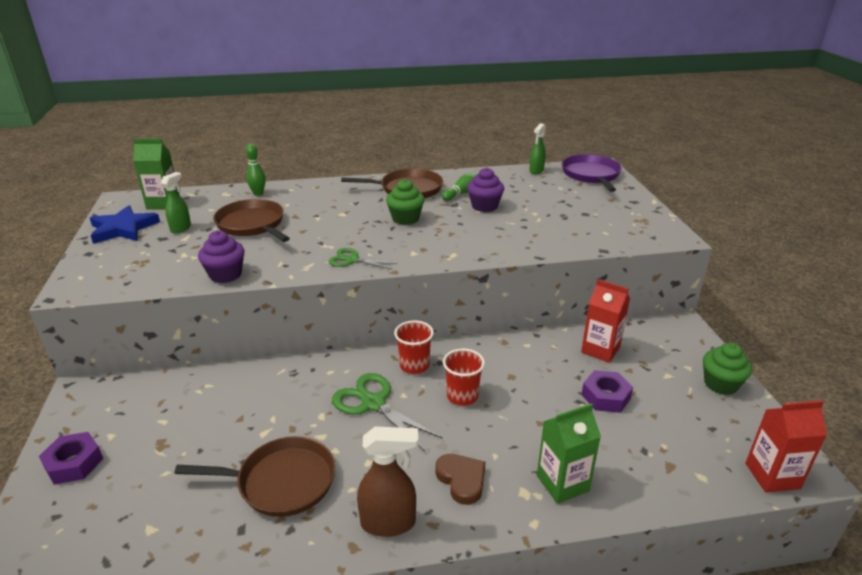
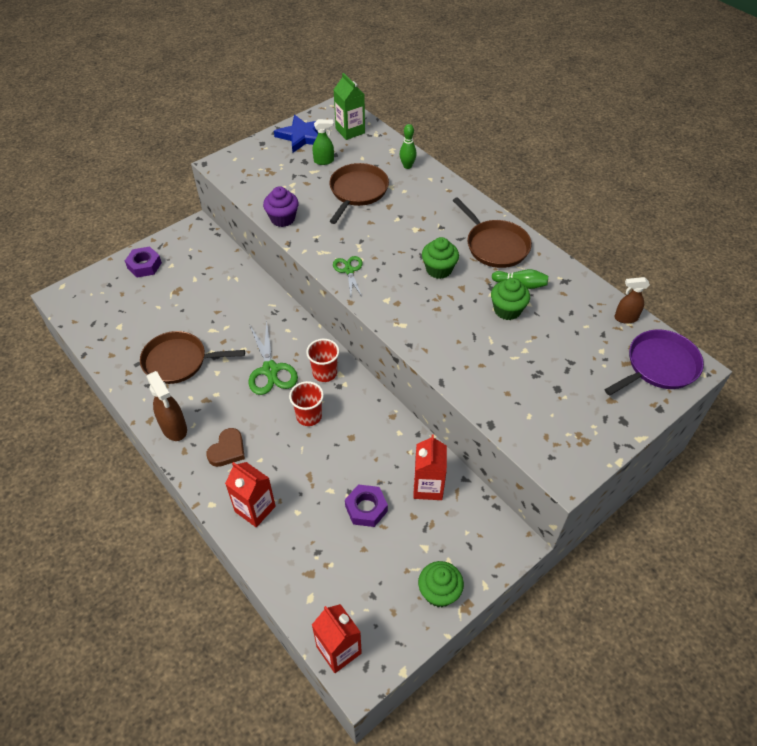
camera: 60 degrees right, 20 degrees up
(282, 482) = (178, 361): brown pan -> brown pan turned 120 degrees clockwise
(373, 403) = (270, 370): green scissors -> green scissors turned 150 degrees clockwise
(484, 206) = (507, 310): purple cupcake -> green cupcake
(536, 171) = (625, 318): green spray bottle -> brown spray bottle
(562, 483) = (255, 509): green carton -> red carton

